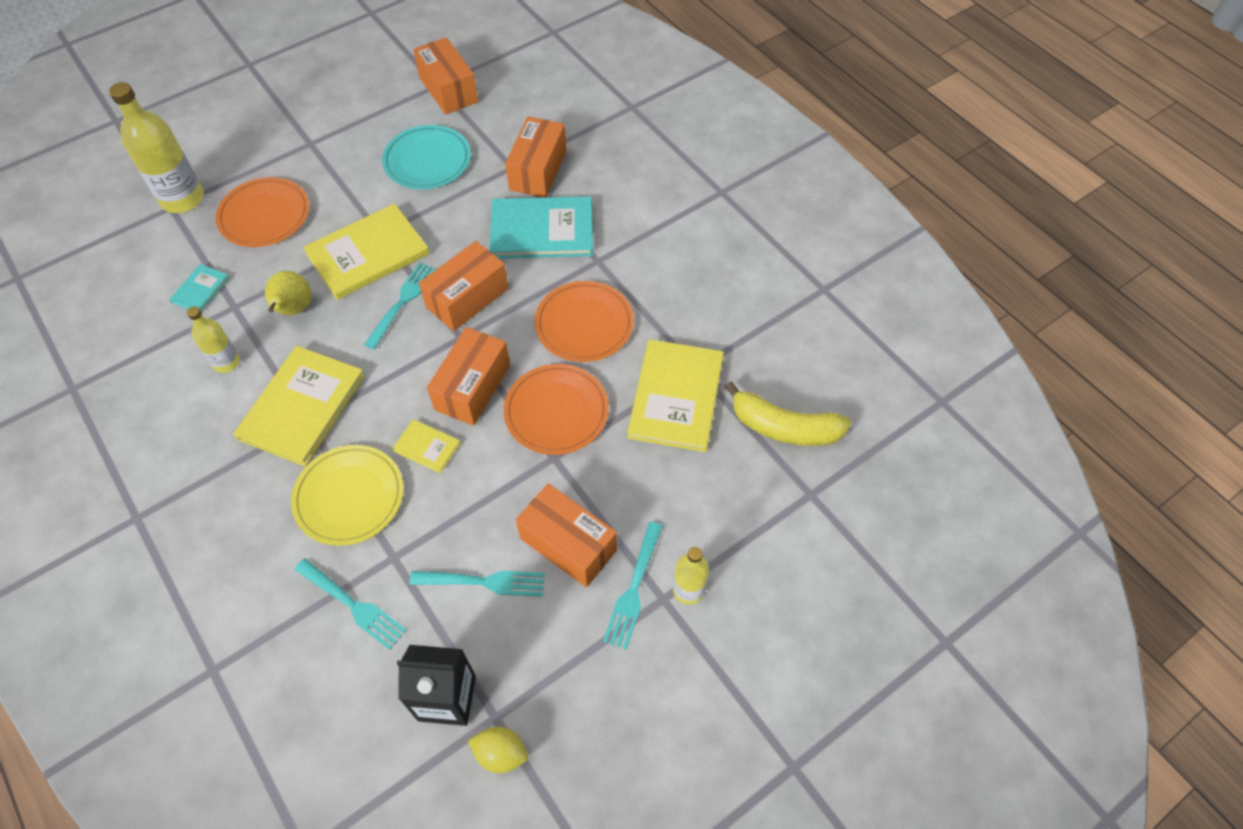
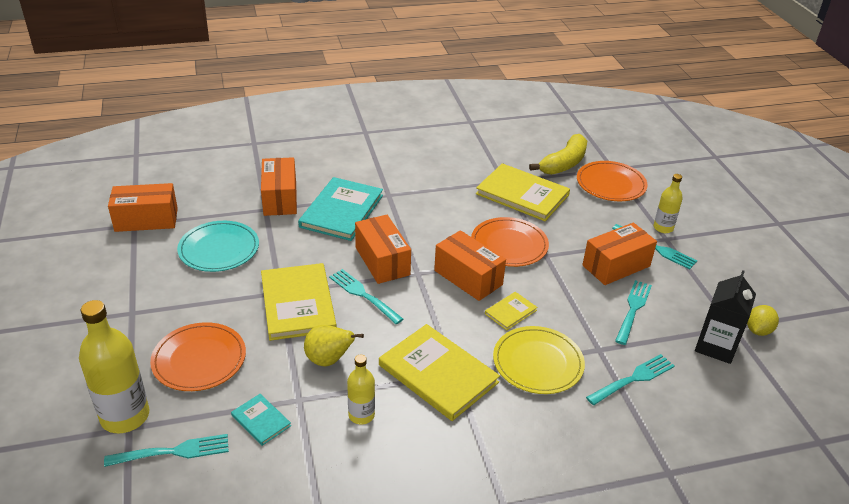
camera: 70 degrees left, 20 degrees down
(150, 247) = (172, 452): none -> turquoise fork
(538, 170) = (280, 198): orange box -> orange box turned 45 degrees clockwise
(584, 324) = (441, 214): orange plate -> orange plate (611, 184)

